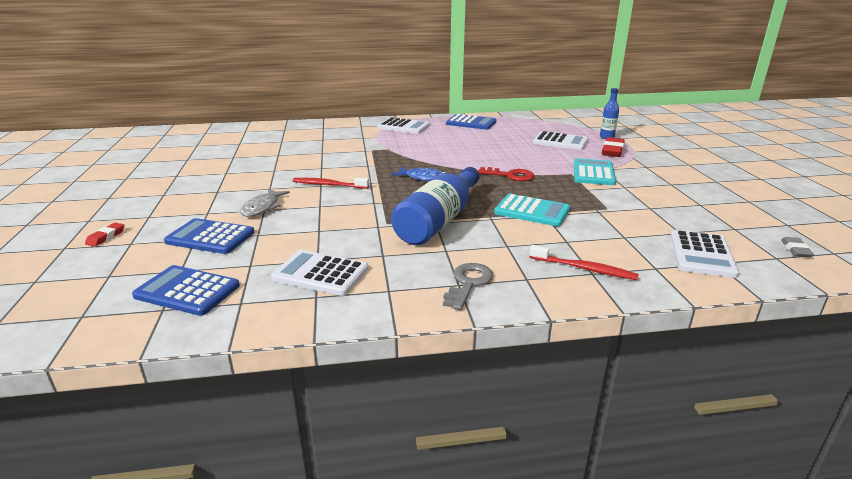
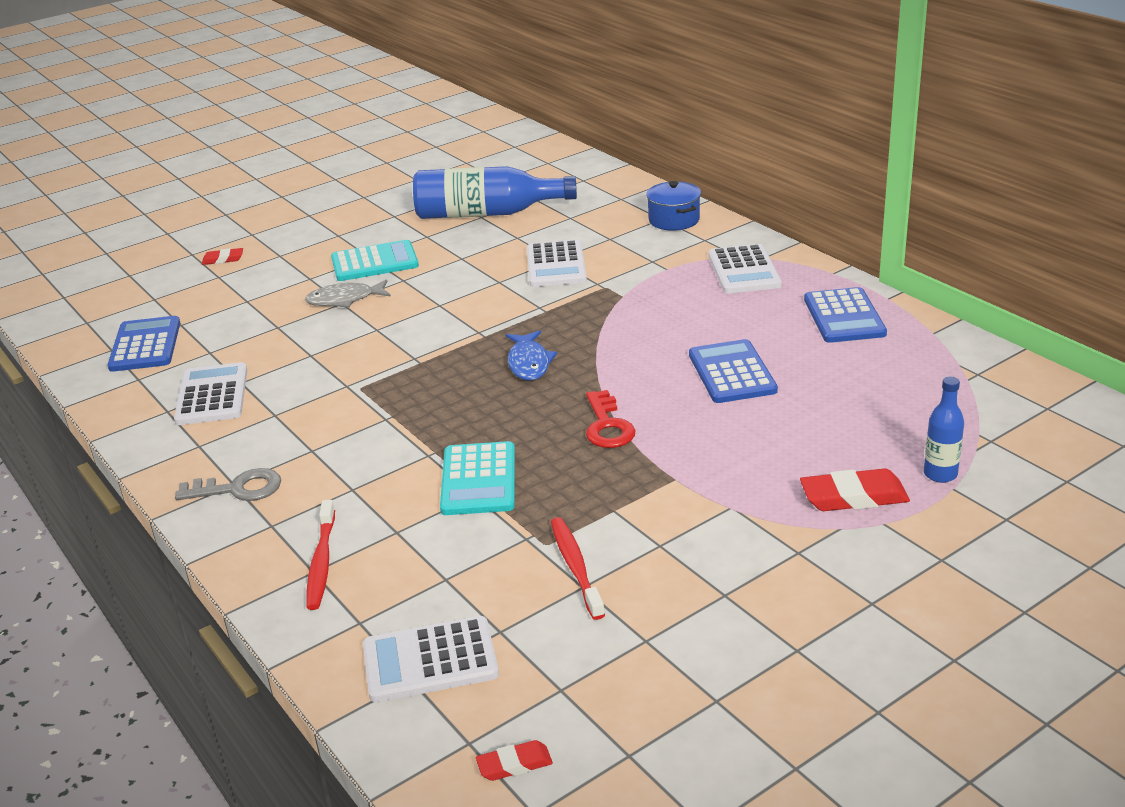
camera: 65 degrees right, 5 degrees up
(210, 237) = (254, 306): blue calculator -> blue calculator (732, 373)
(328, 185) = (444, 309): red toothbrush -> red toothbrush (576, 567)
(330, 126) = (674, 220): none -> blue pot
(439, 221) = (392, 419): blue bottle -> blue bottle (487, 214)
(560, 142) = (841, 430): white calculator -> white calculator (556, 265)
(593, 173) = (699, 500): turquoise calculator -> turquoise calculator (374, 262)
(795, 250) = (514, 764): grey eraser -> red eraser

